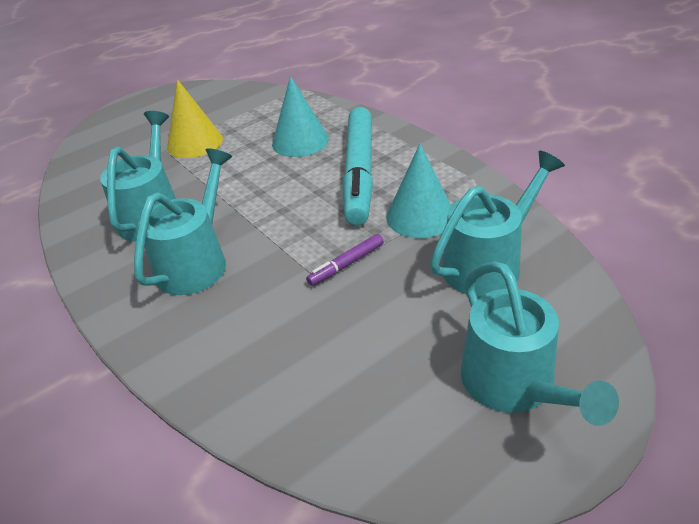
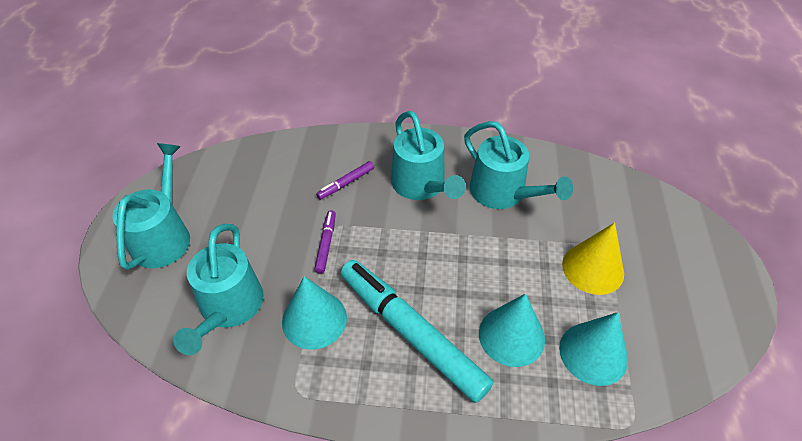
camera: 130 degrees right, 10 degrees up
(254, 311) = (346, 183): none -> purple marker
(271, 114) = (593, 353): none -> turquoise cone
(514, 385) = (163, 236): turquoise watering can -> turquoise watering can turned 75 degrees clockwise

